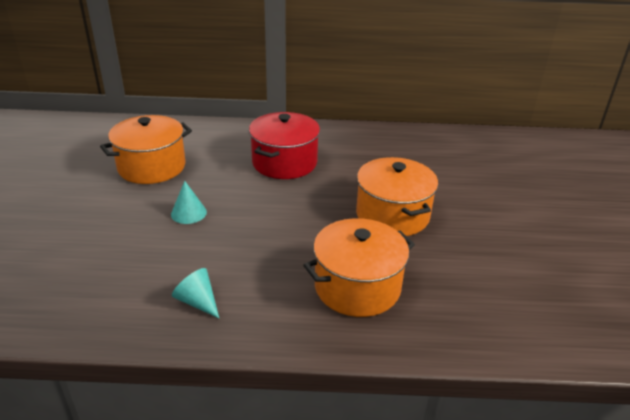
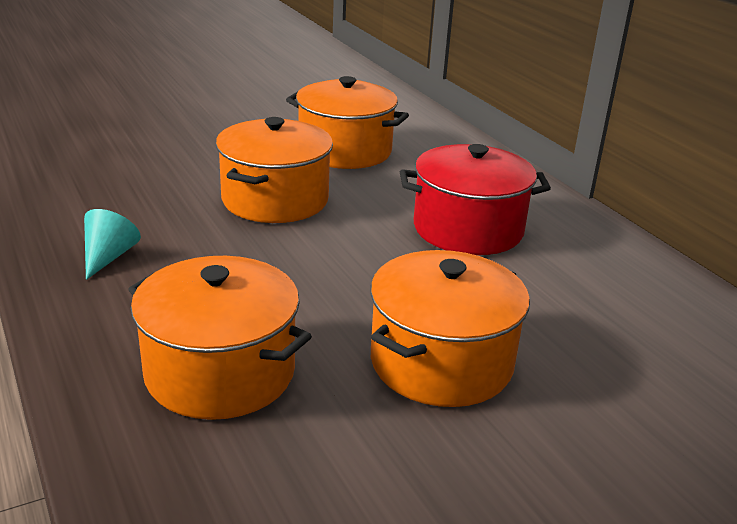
camera: 60 degrees right, 5 degrees down
(188, 213) = (275, 200): turquoise cone -> orange pot

